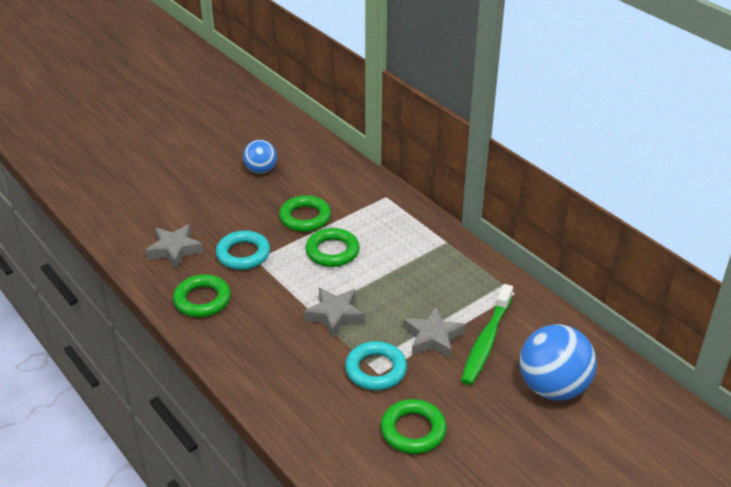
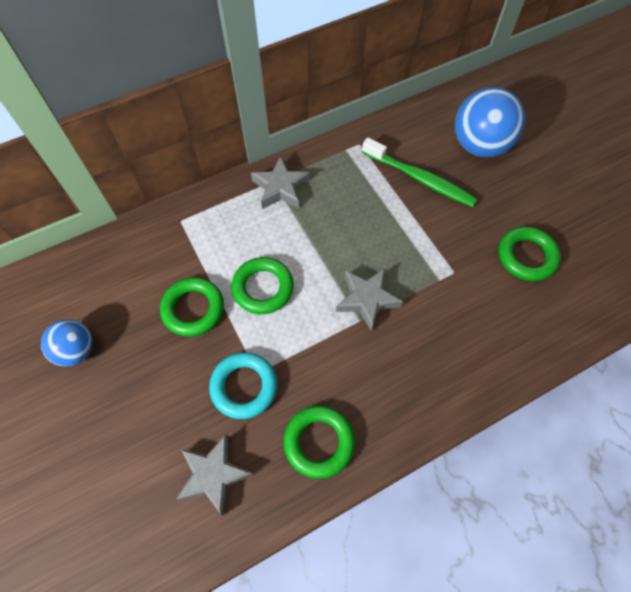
camera: 80 degrees left, 25 degrees up
(376, 370) = (449, 274): turquoise ring -> none
(433, 338) = (411, 219): grey star -> grey star (281, 188)

